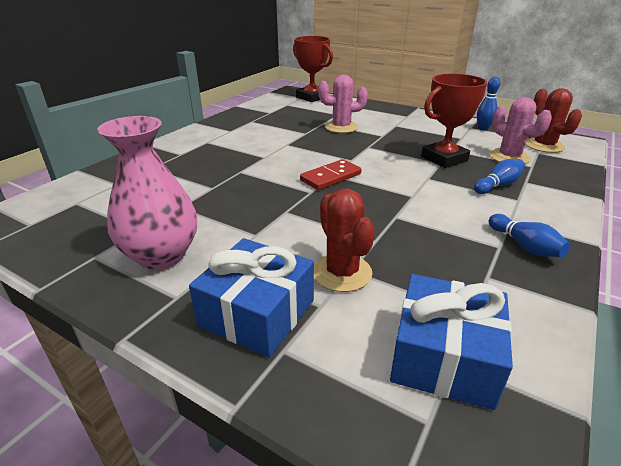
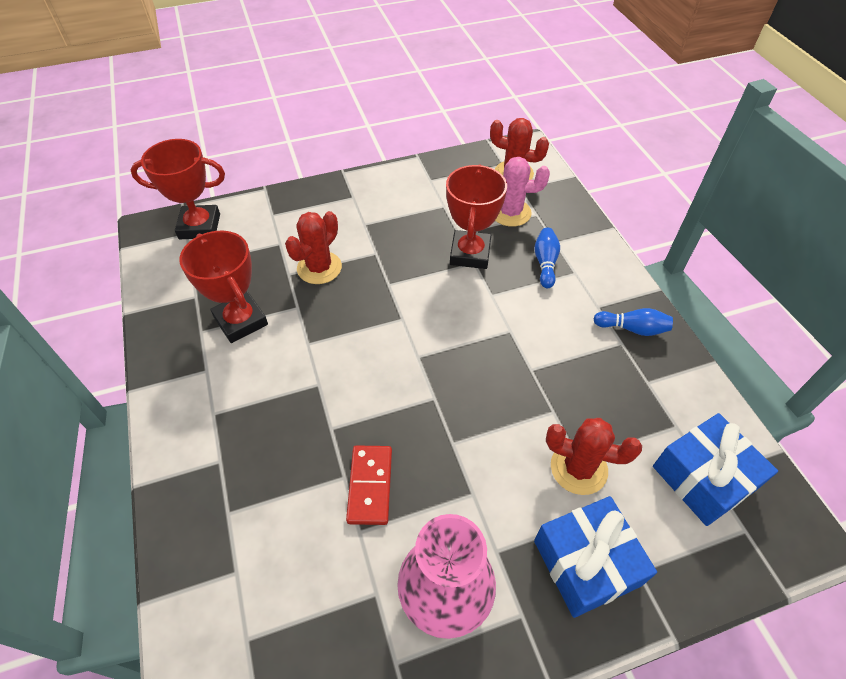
camera: 50 degrees left, 20 degrees up
(272, 125) = (241, 321): none -> red trophy
(330, 177) = (421, 361): red domino -> red domino (370, 485)
(341, 127) = (319, 268): pink cactus -> red cactus
(483, 128) = (442, 174): blue bowling pin -> none

